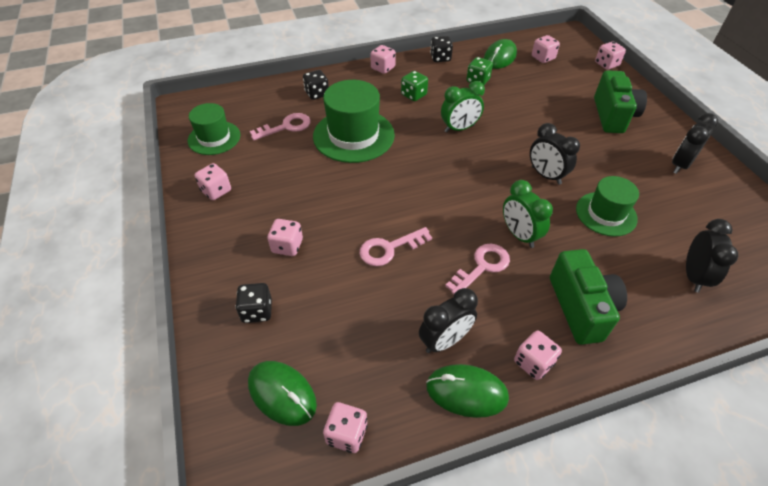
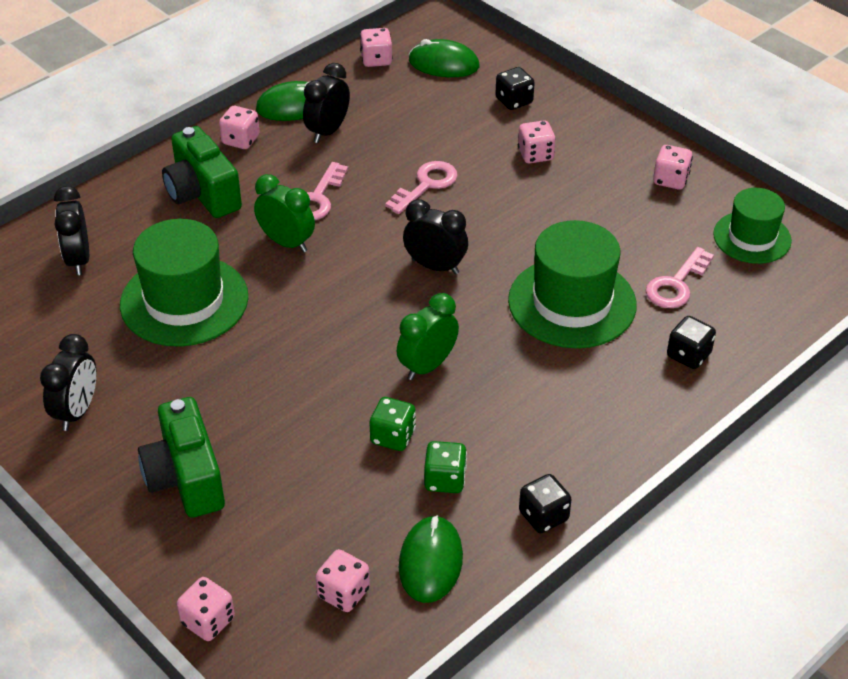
camera: 155 degrees right, 5 degrees down
(383, 68) = (629, 449): pink dice -> none
(413, 95) = (535, 407): green dice -> green dice (393, 436)
(546, 175) = (274, 330): black clock -> black clock (435, 266)
(606, 214) = (184, 301): green hat -> green hat, size x1.58

